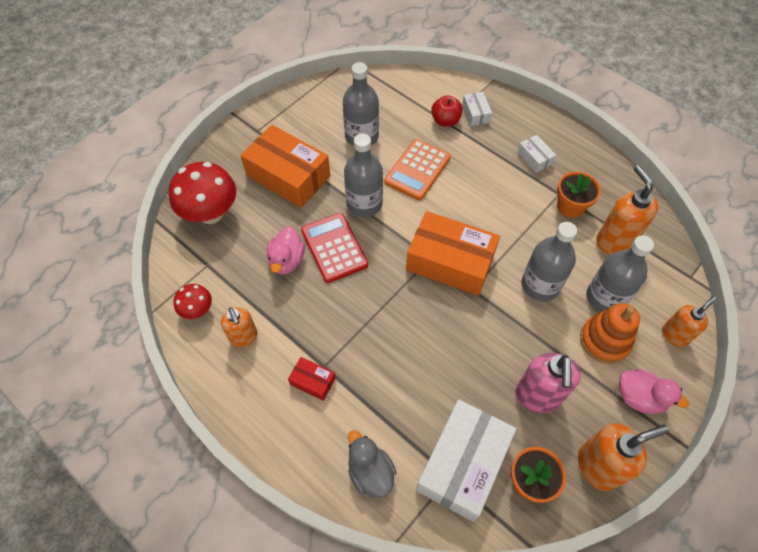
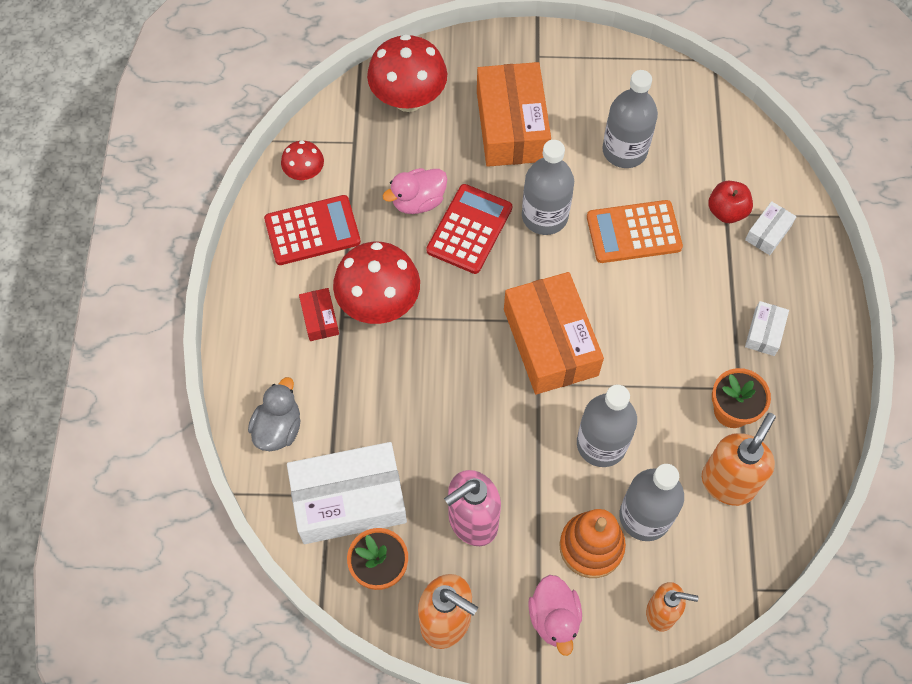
camera: 50 degrees right, 5 degrees up
(244, 337) = (312, 230): orange soap dispenser -> red calculator
(336, 336) = (379, 303): none -> red mushroom

